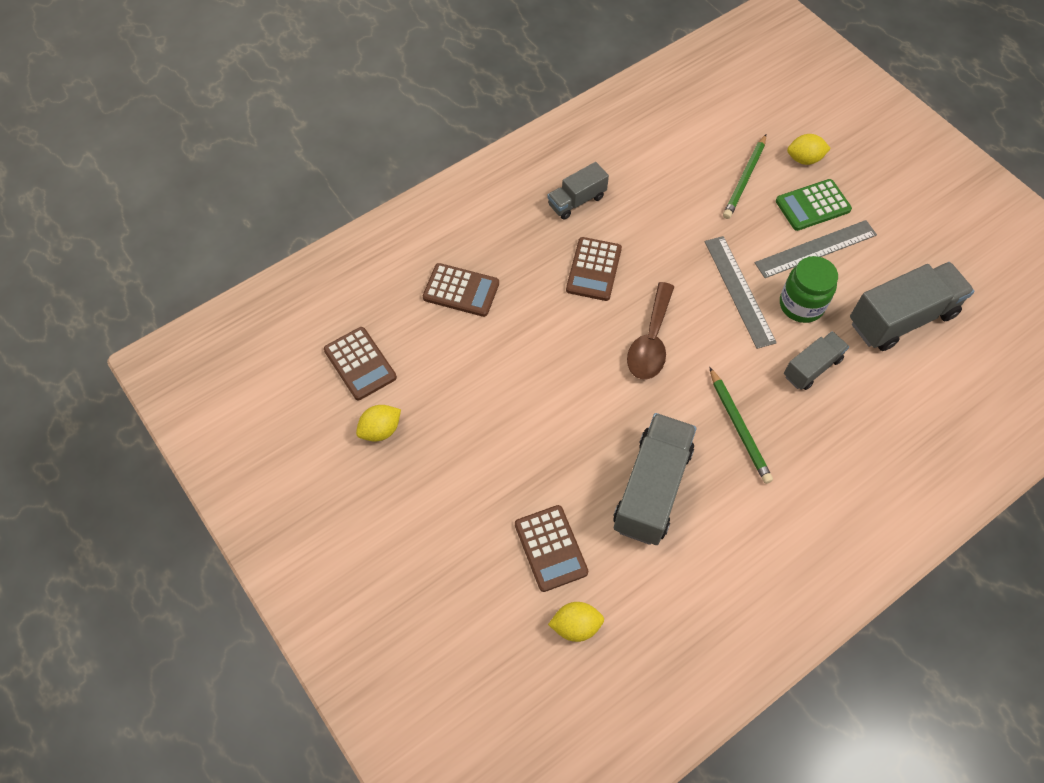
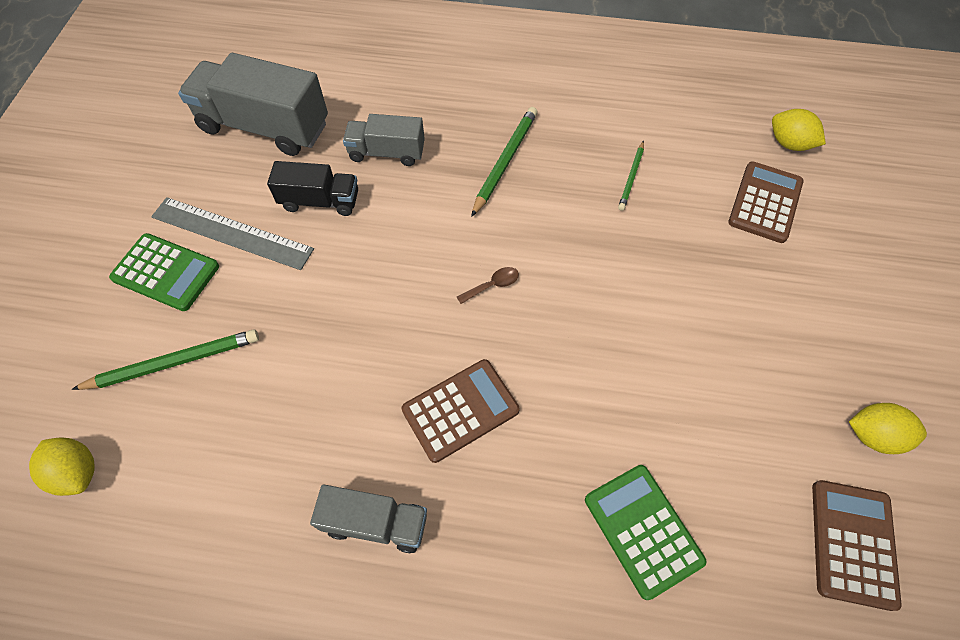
camera: 135 degrees left, 0 degrees up
(461, 290) = (643, 530): brown calculator -> green calculator
(650, 341) = (492, 285): brown spoon -> brown spoon, size x0.43
(652, 489) = (631, 177): grey truck -> green pencil
(739, 291) = (352, 258): grey ruler -> none
(801, 305) = (320, 201): green jar -> black truck
(804, 159) = (89, 326): yellow lemon -> yellow lemon (77, 472)

